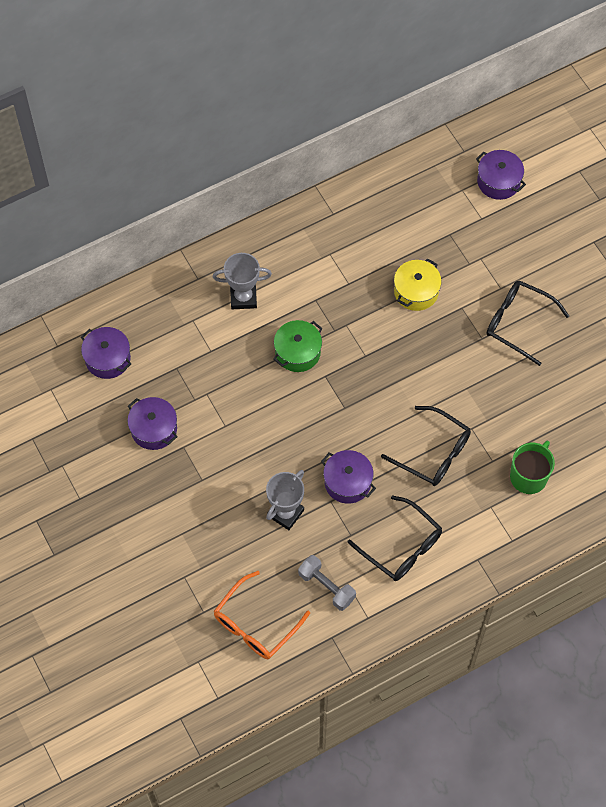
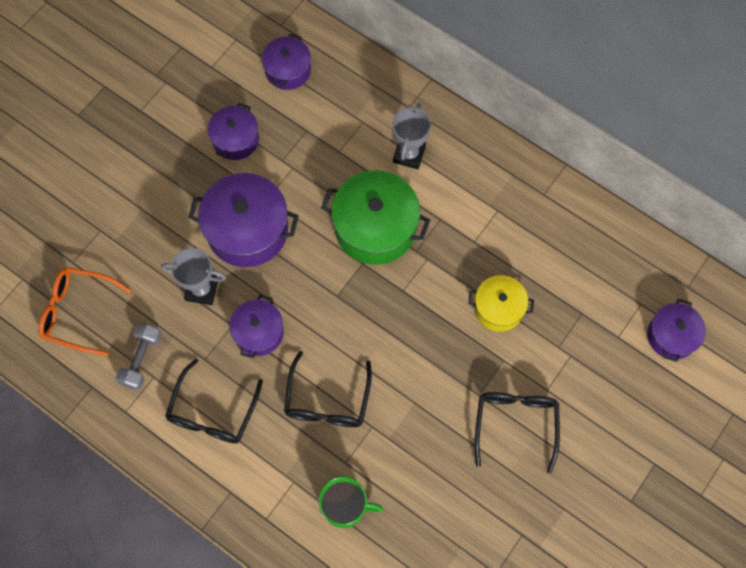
camera: 65 degrees right, 5 degrees up
(243, 297) = (409, 154): grey trophy -> grey trophy turned 45 degrees clockwise
(248, 454) = (247, 230): none -> purple pot
(297, 352) = (375, 227): green pot -> green pot, size x1.69

